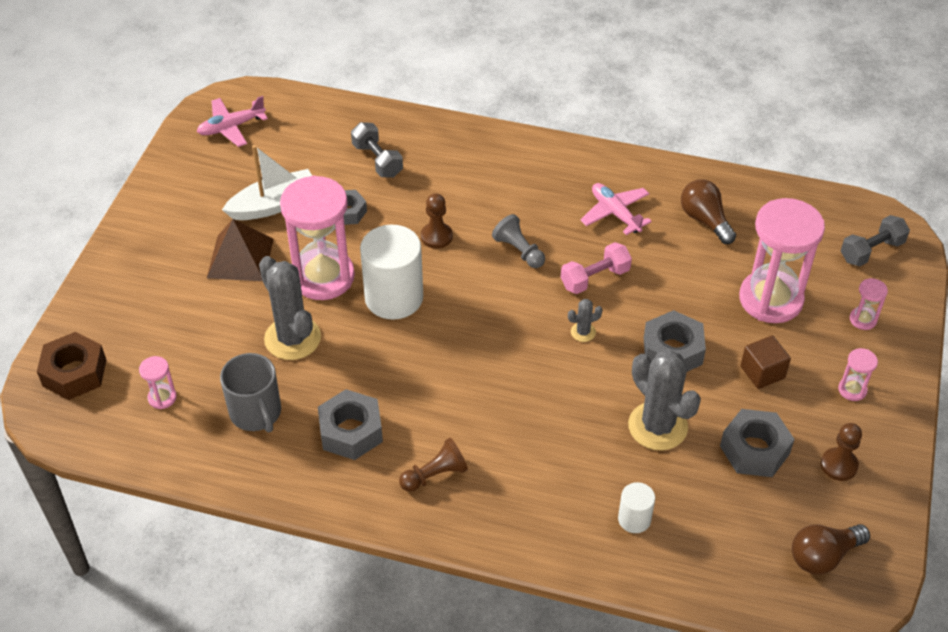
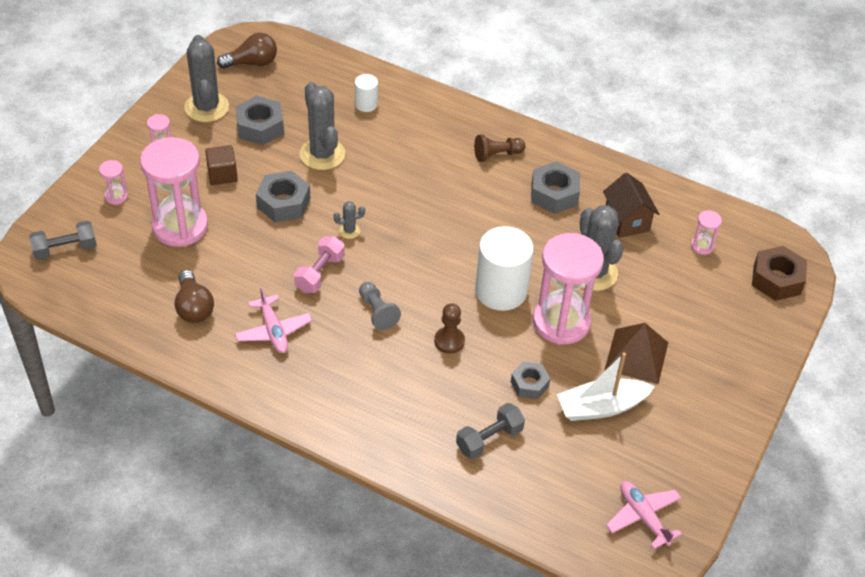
camera: 170 degrees left, 0 degrees up
(231, 127) = (643, 517): pink plane -> pink plane turned 105 degrees counterclockwise
(256, 413) = (626, 221): grey mug -> brown house
(377, 160) = (489, 439): grey dumbbell -> grey dumbbell turned 75 degrees clockwise
(595, 278) = (320, 273): pink dumbbell -> pink dumbbell turned 45 degrees counterclockwise
(839, 465) = (206, 107): brown pawn -> grey cactus

